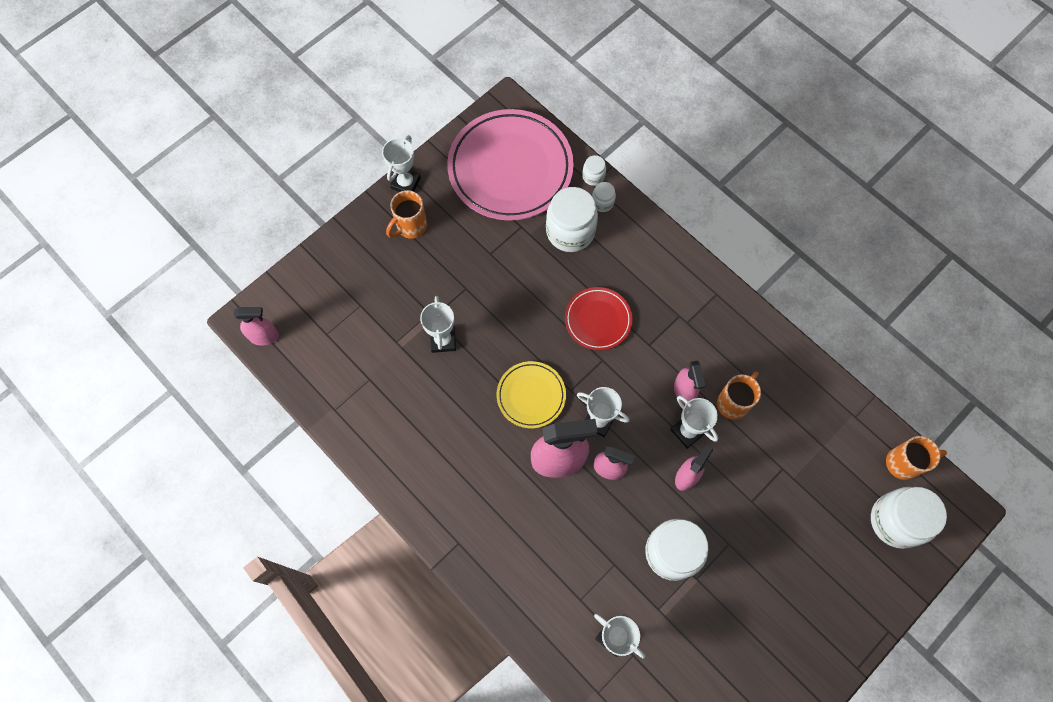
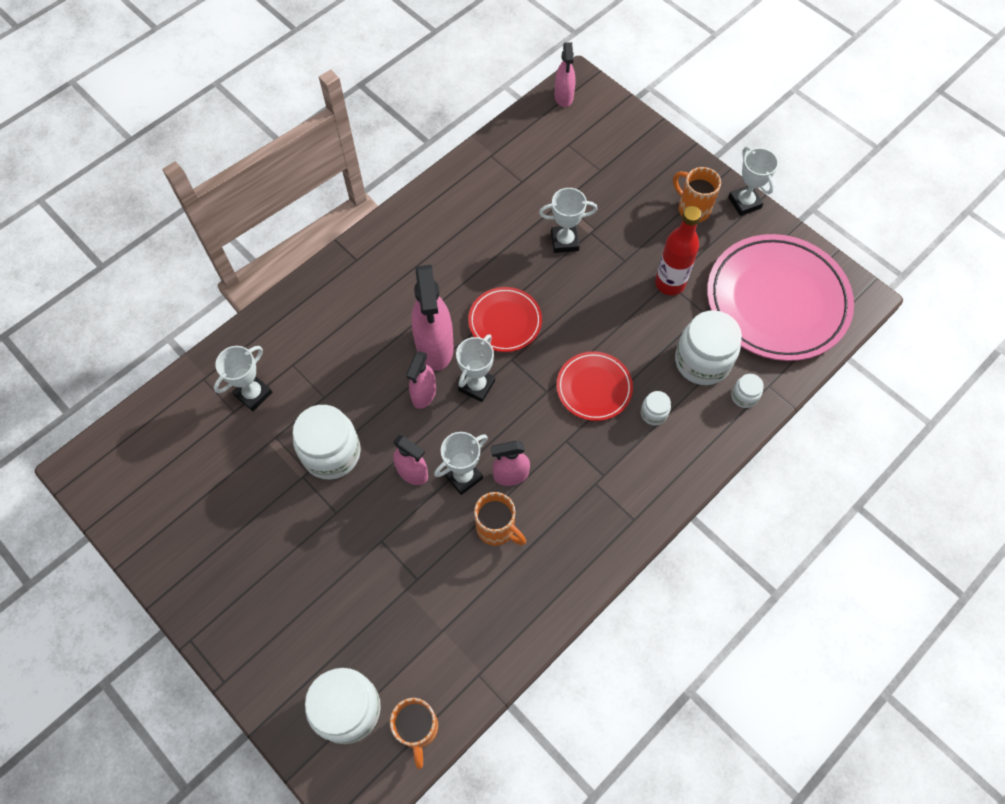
camera: 90 degrees right, 5 degrees down
(405, 183) = (744, 202): white trophy -> white trophy turned 45 degrees clockwise
(491, 251) = (670, 283): none -> red bottle
(531, 395) = (505, 321): yellow plate -> red plate
(593, 176) = (778, 387): white jar -> white jar (653, 413)

